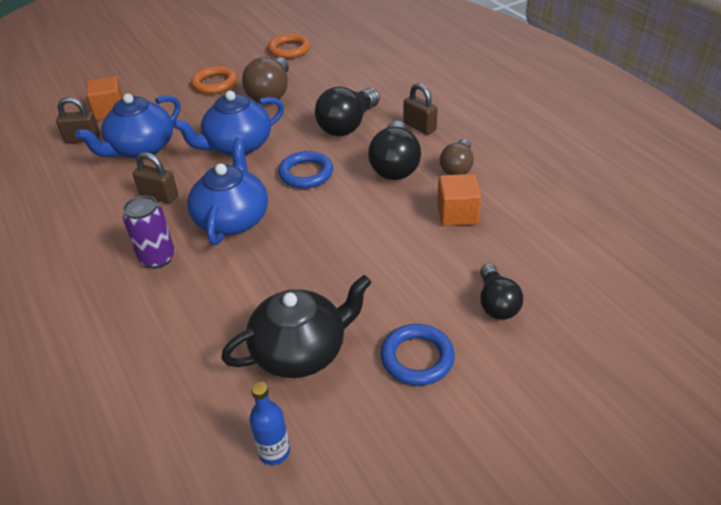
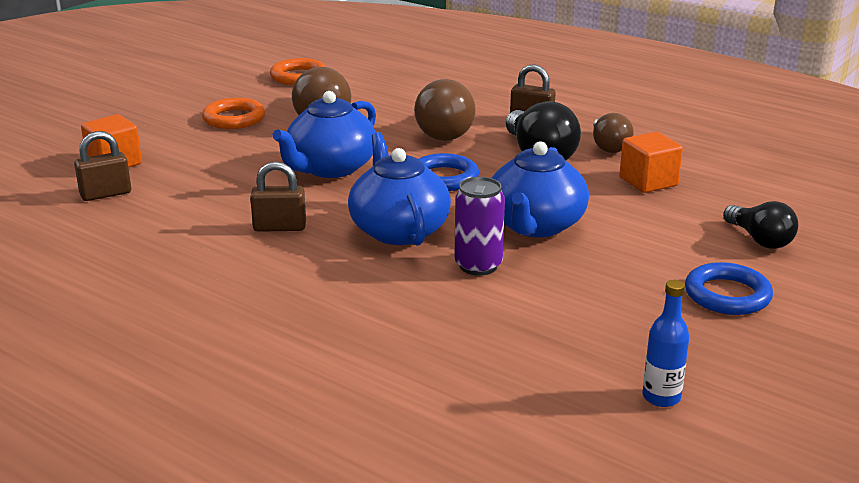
camera: 25 degrees left, 15 degrees down
(141, 148) = (202, 190): blue teapot -> blue teapot (535, 225)
(157, 258) = (342, 279): purple can -> purple can (478, 266)
(301, 351) = (601, 317): black teapot -> none
(348, 125) = (447, 131): black light bulb -> brown light bulb

